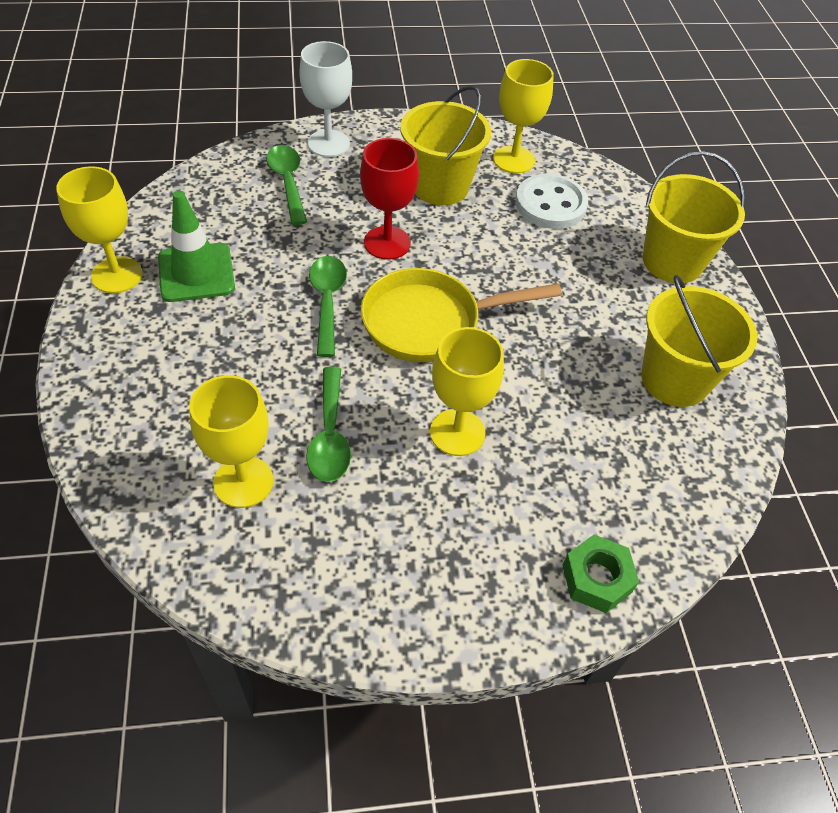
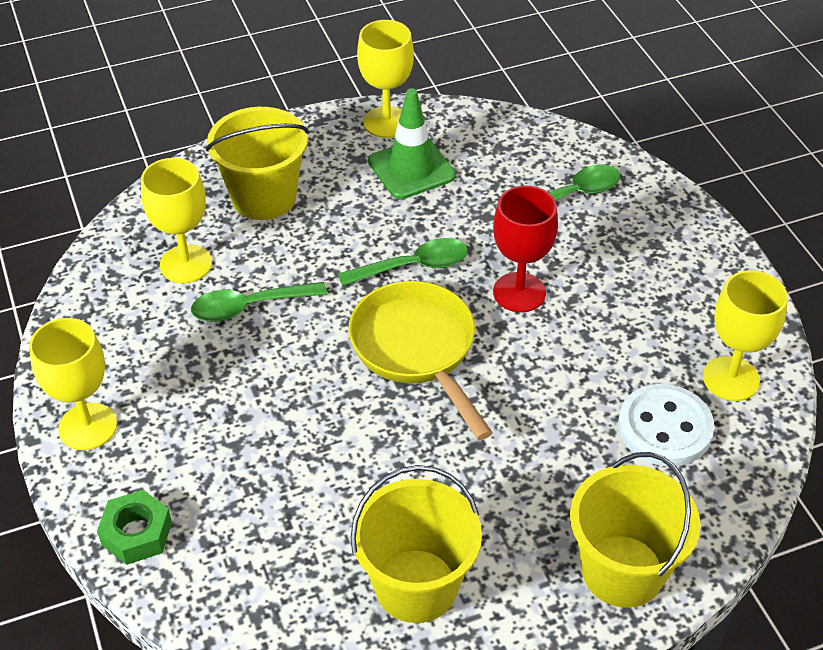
camera: 80 degrees right, 5 degrees down
(328, 143) = (656, 210): white goblet -> none
(440, 186) = (638, 318): yellow bucket -> yellow bucket (264, 197)
(457, 432) = (279, 398): yellow goblet -> yellow goblet (88, 426)

